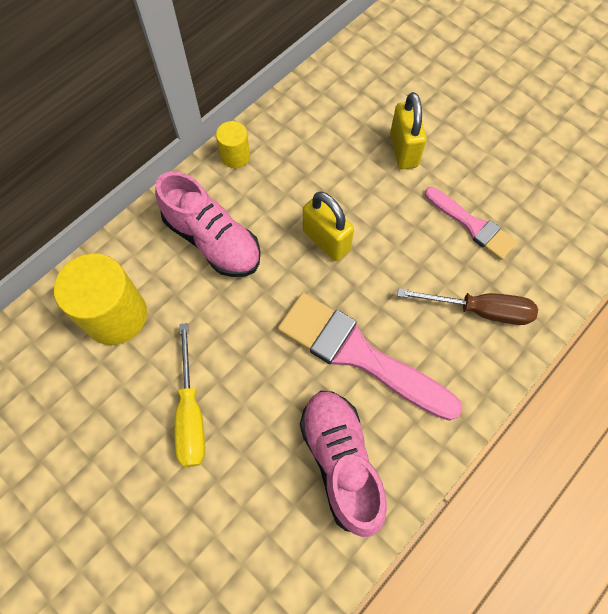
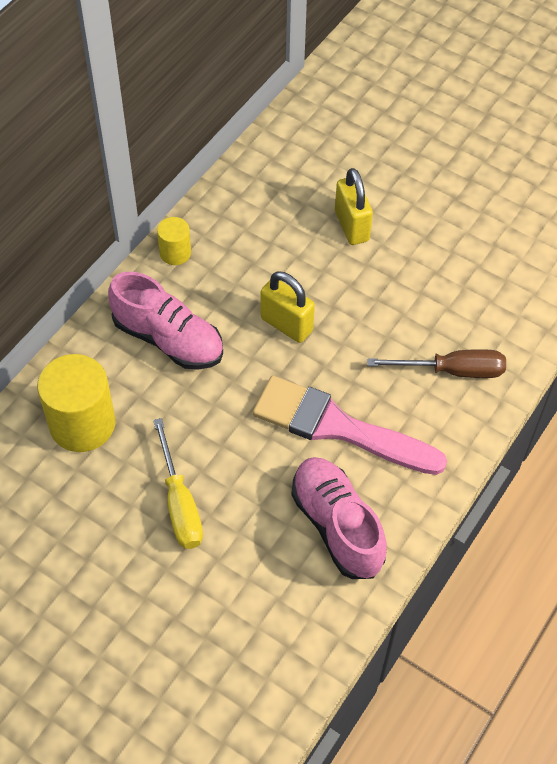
camera: 10 degrees left, 10 degrees down
(472, 225) = (433, 291): pink brush -> none

